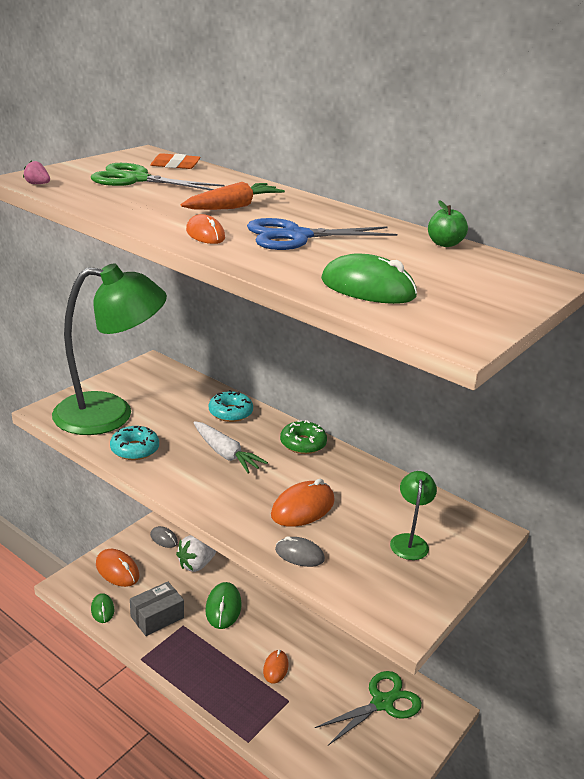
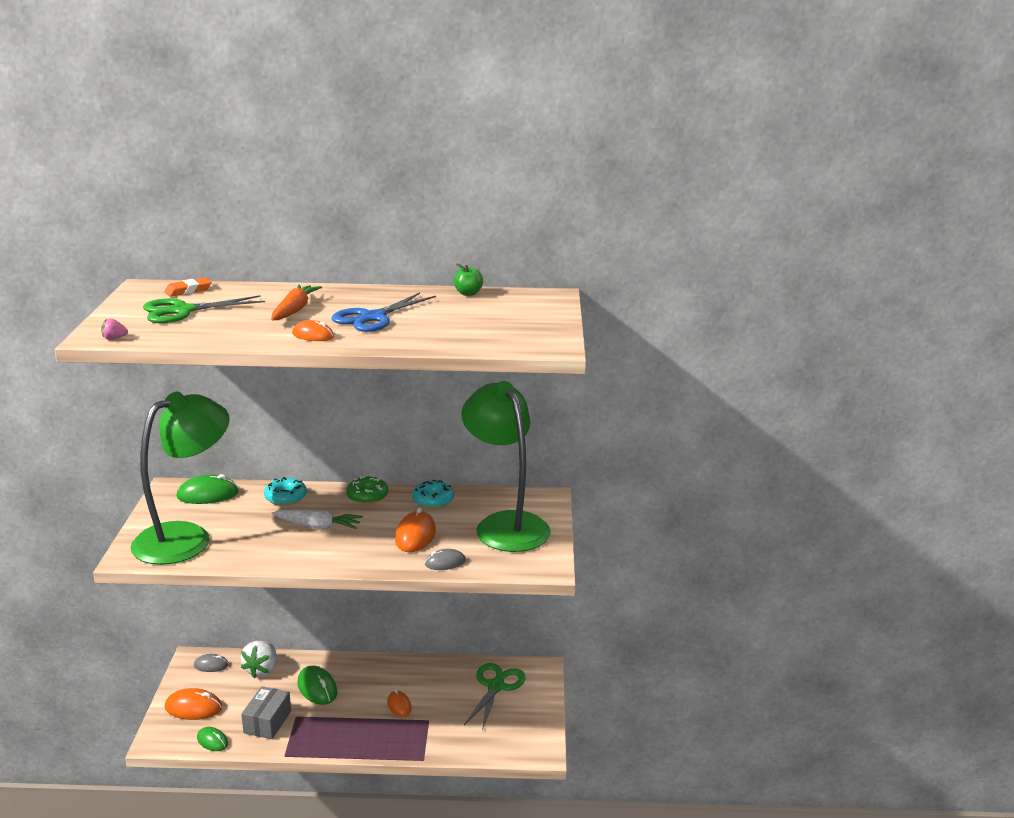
camera: 35 degrees left, 5 degrees down
(135, 449) = (242, 552): turquoise donut -> turquoise donut (433, 500)
(368, 288) = (468, 336): green mouse -> green mouse (208, 494)
(409, 541) = (505, 524): green lamp -> green lamp, size x2.40

